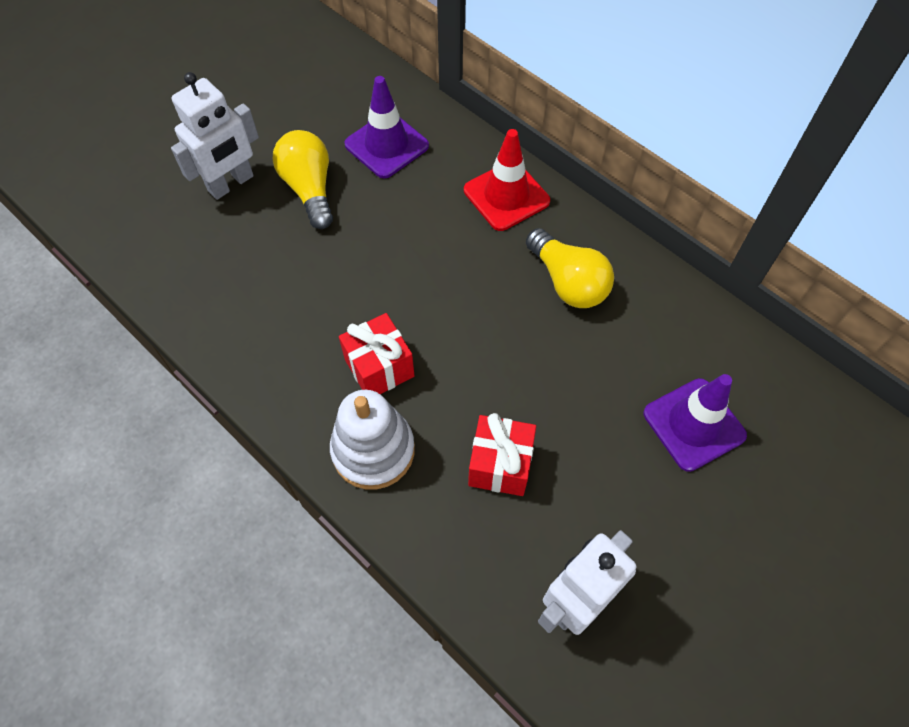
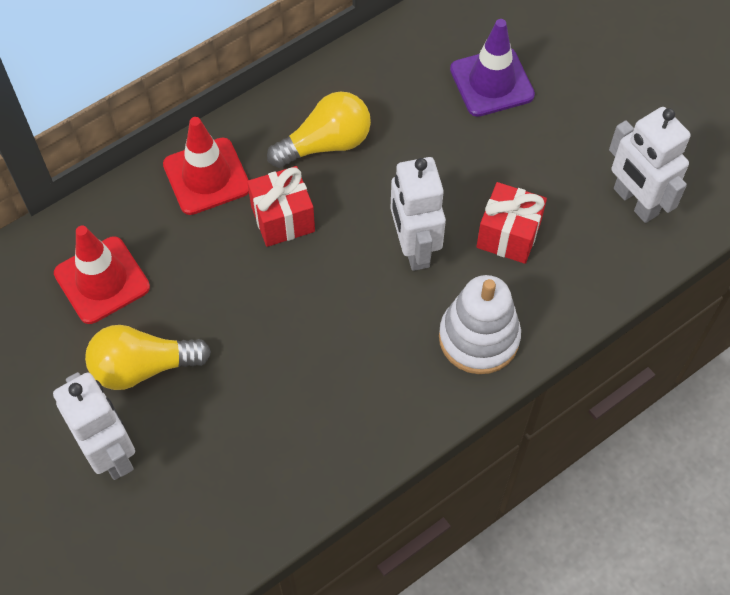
camera: 80 degrees left, 0 degrees up
(379, 368) = (390, 322): red gift -> red gift (283, 219)
(386, 145) = (102, 280): purple traffic cone -> red traffic cone
(466, 376) = (414, 248): none -> white robot

